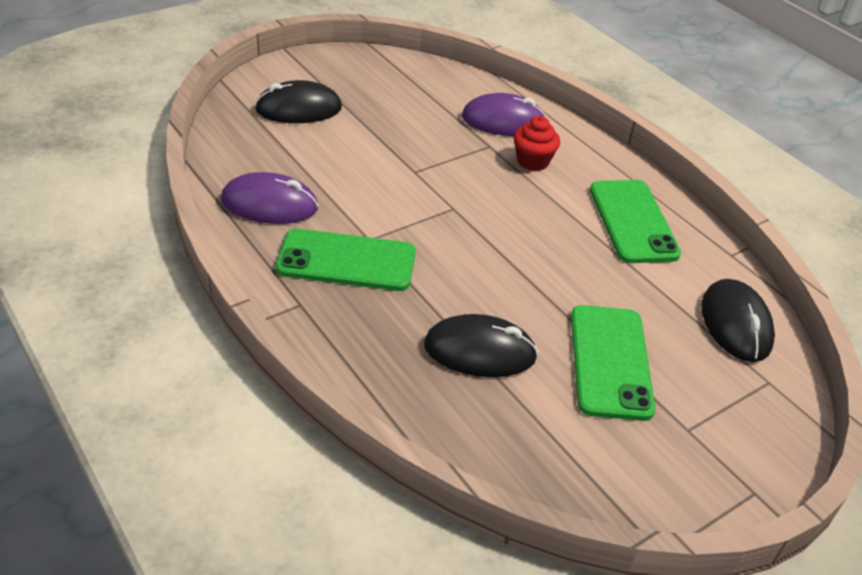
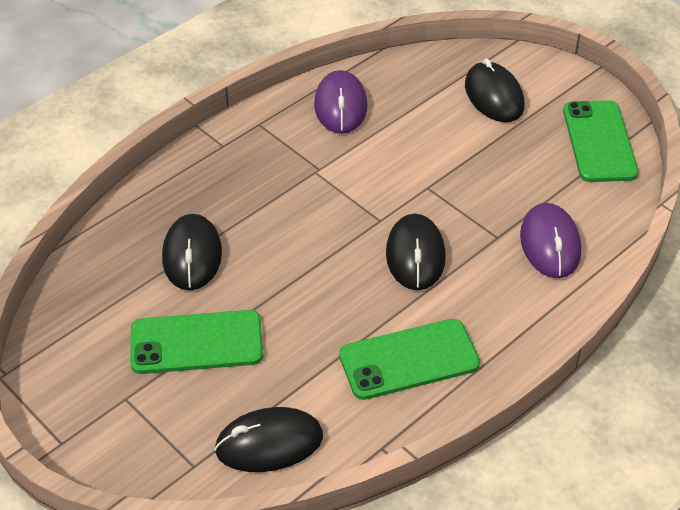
camera: 85 degrees right, 5 degrees up
(346, 261) = (281, 162): green phone -> green phone (599, 142)
(505, 195) = (415, 255): none -> black mouse
(532, 161) = (484, 273): red cupcake -> none

